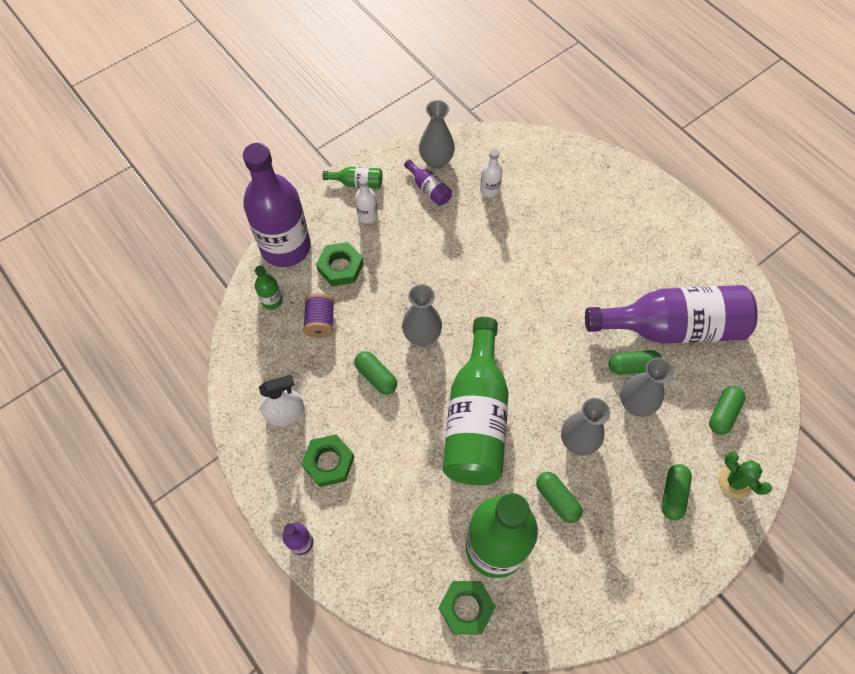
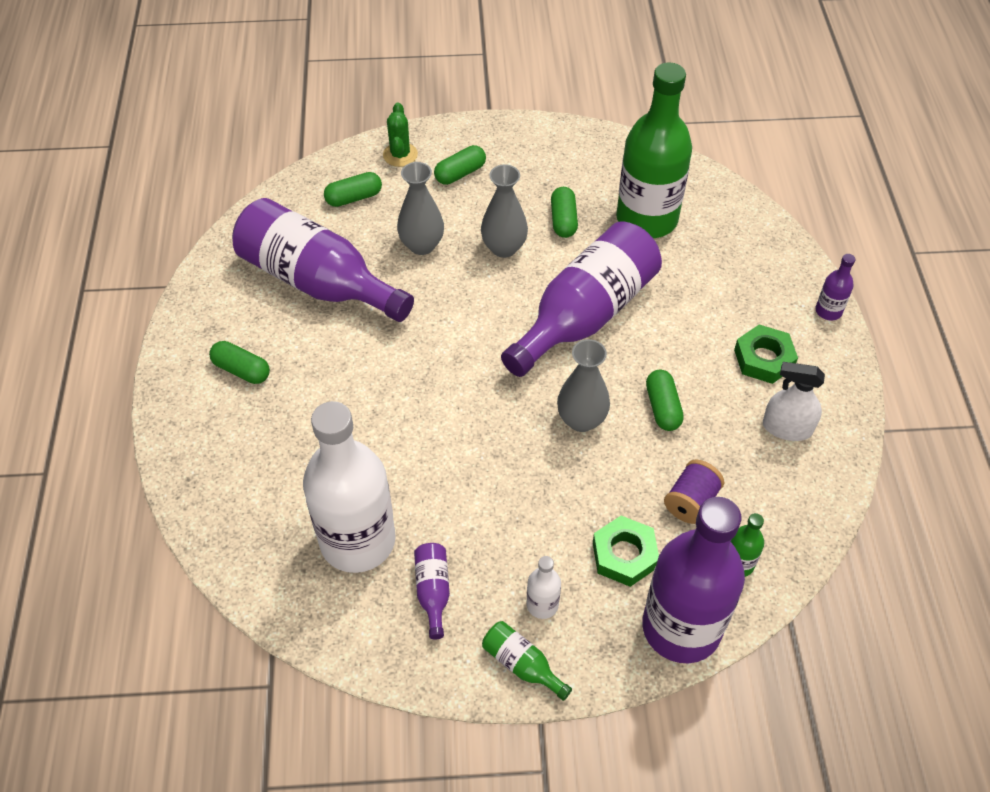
camera: 145 degrees left, 10 degrees down
(436, 160) = (388, 628): grey vase -> none
(466, 608) = (702, 197): green nut -> none
(476, 418) = (585, 315): green bottle -> purple bottle
(489, 189) = (357, 541): white bottle -> white bottle, size x2.45
(632, 366) = (392, 273): green capsule -> green capsule (242, 370)

